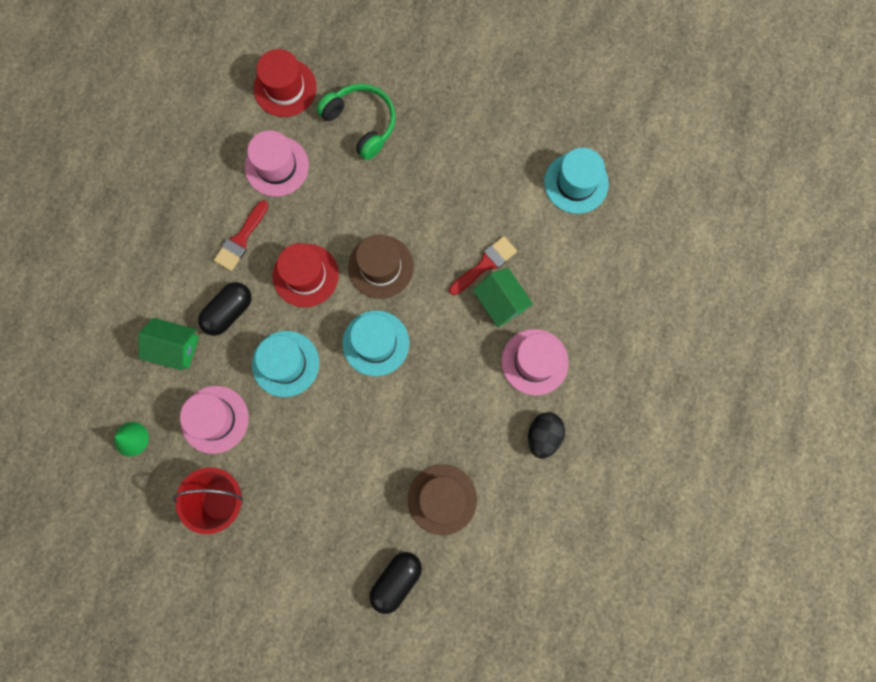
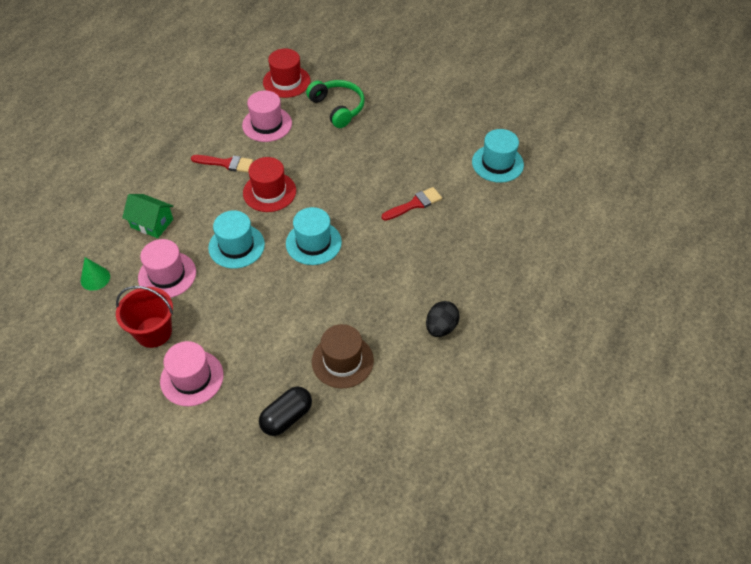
camera: 10 degrees right, 25 degrees down
(228, 312) = (202, 206): black capsule -> none
(241, 239) = (226, 163): red brush -> red brush turned 120 degrees counterclockwise
(381, 267) = (330, 194): brown hat -> none
(501, 302) = (422, 230): green house -> none
(534, 362) = (443, 274): pink hat -> pink hat (192, 378)

